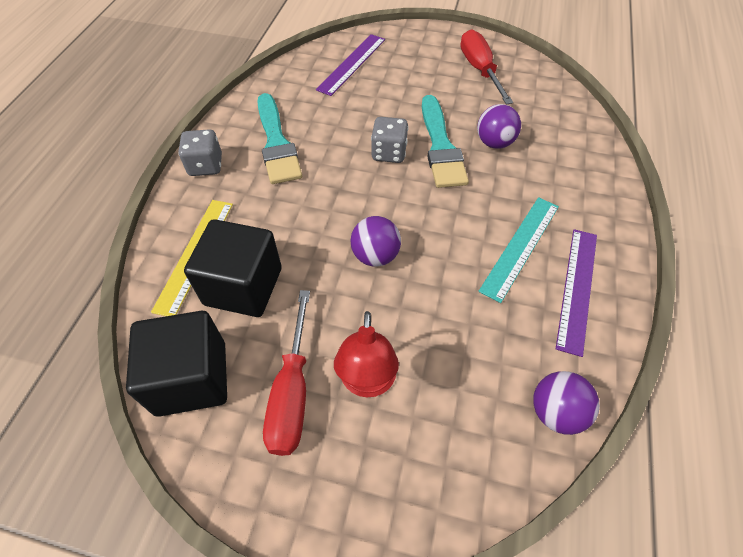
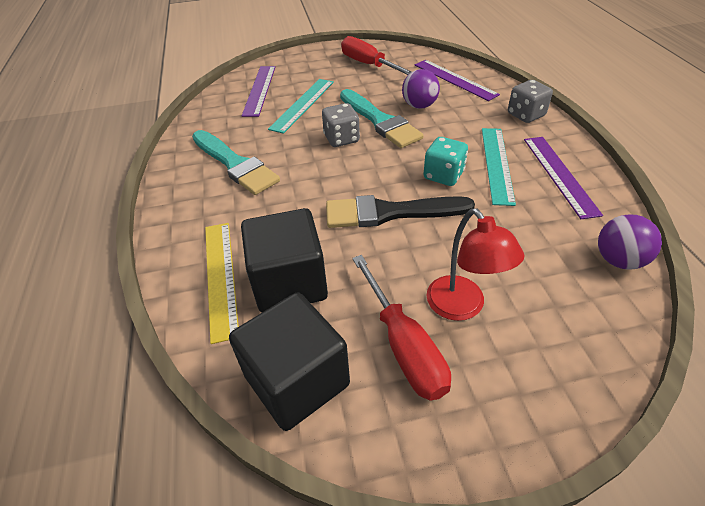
camera: 25 degrees left, 10 degrees down
(205, 166) = (177, 204): grey dice -> grey dice (525, 115)
(375, 256) = (390, 213): purple ball -> black brush
(380, 97) = (303, 104): none -> turquoise ruler
(456, 237) = (443, 175): none -> turquoise dice
(558, 123) = (454, 79): none -> purple ruler

